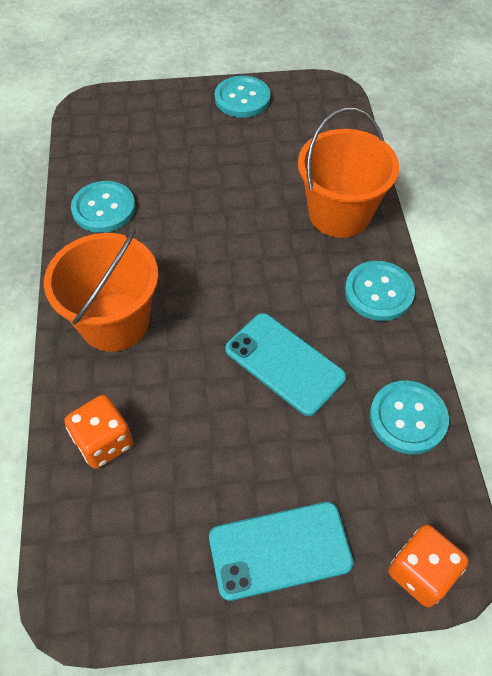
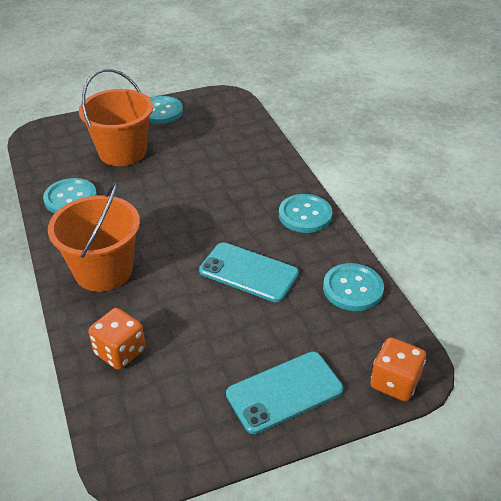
camera: 15 degrees left, 15 degrees down
(339, 214) = (259, 172): orange bucket -> orange bucket (122, 152)

